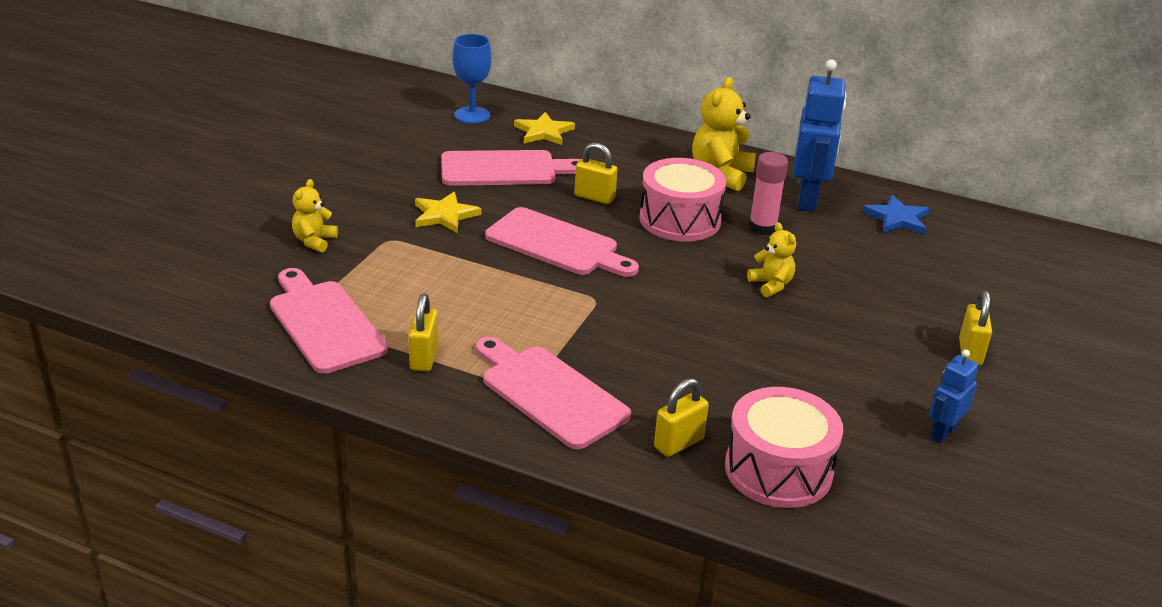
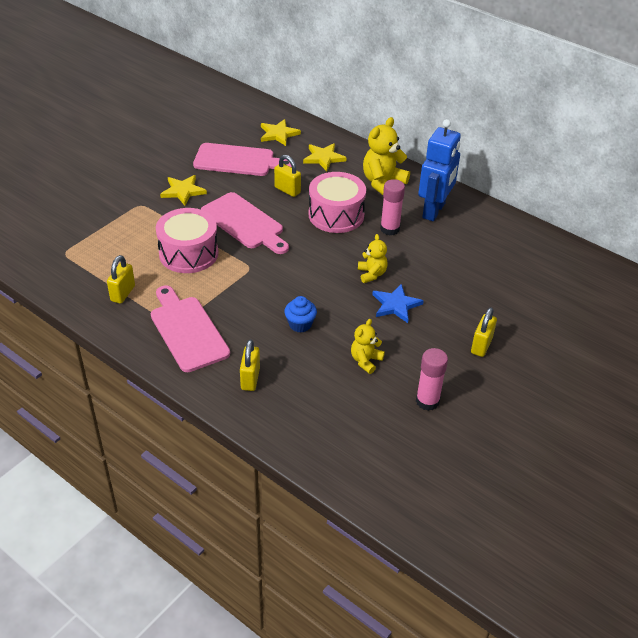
camera: 15 degrees right, 10 degrees up
(314, 241) = (93, 200): yellow teddy bear -> yellow teddy bear (365, 361)
(324, 323) = (74, 260): pink cutting board -> none
(472, 115) = (237, 115): blue goblet -> none
(623, 154) = (324, 158): none -> yellow star
(678, 443) = (250, 379): yellow padlock -> yellow padlock turned 60 degrees counterclockwise
(709, 361) = (300, 324): none -> blue cupcake
(778, 470) = (304, 408): pink drum -> pink drum (188, 253)
(897, 218) = (490, 234): blue star -> blue star (396, 305)
(943, 432) = (427, 401): blue robot -> pink glue stick

